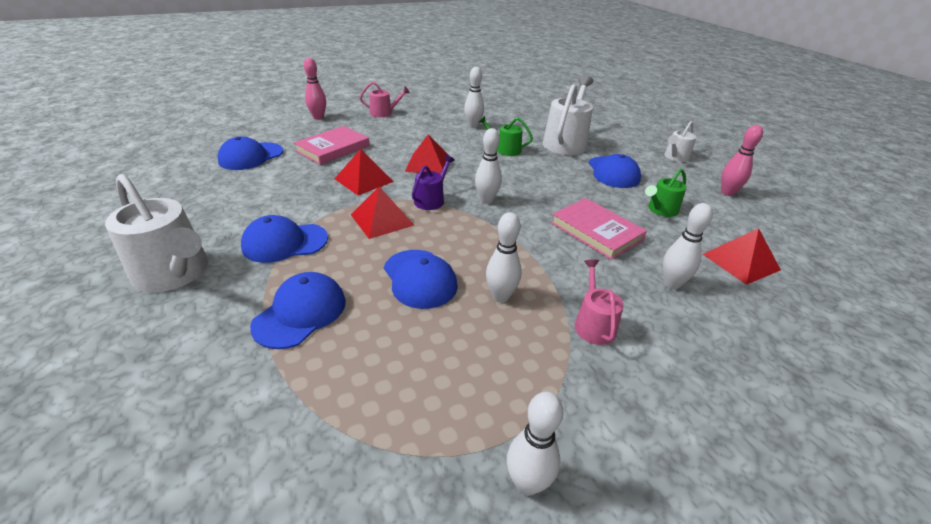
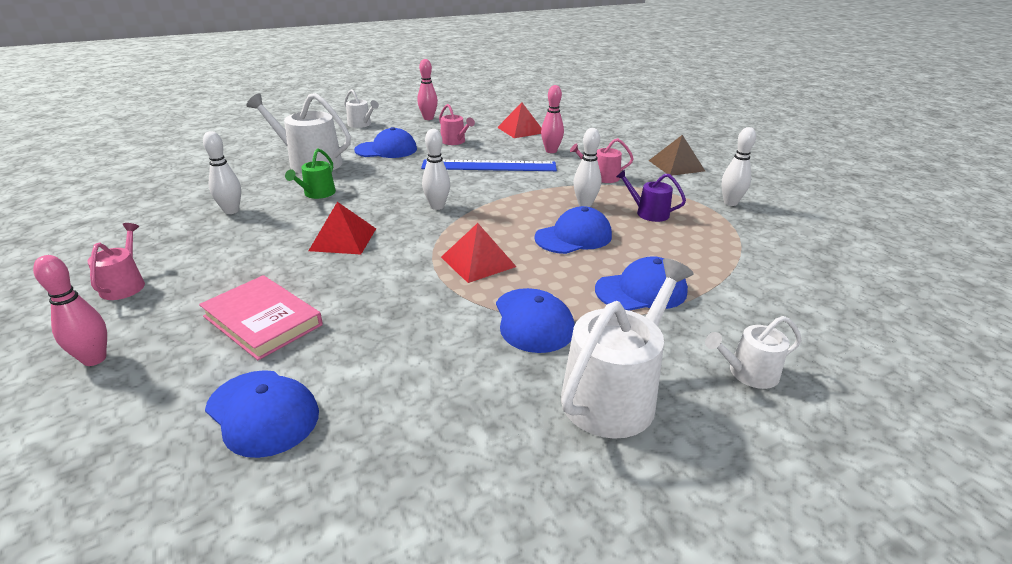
camera: 90 degrees left, 5 degrees down
(136, 362) = (748, 373): none -> white watering can
(300, 313) = (641, 290): blue cap -> blue cap turned 135 degrees clockwise
(364, 180) = (380, 282): red pyramid -> none
(431, 200) = (435, 235): purple watering can -> purple watering can (648, 213)
(596, 231) = (489, 166): pink book -> blue ruler
(660, 210) = (455, 141): green watering can -> pink watering can
(671, 284) = (551, 151): white bowling pin -> pink bowling pin
(682, 437) = (676, 165): none -> brown pyramid

